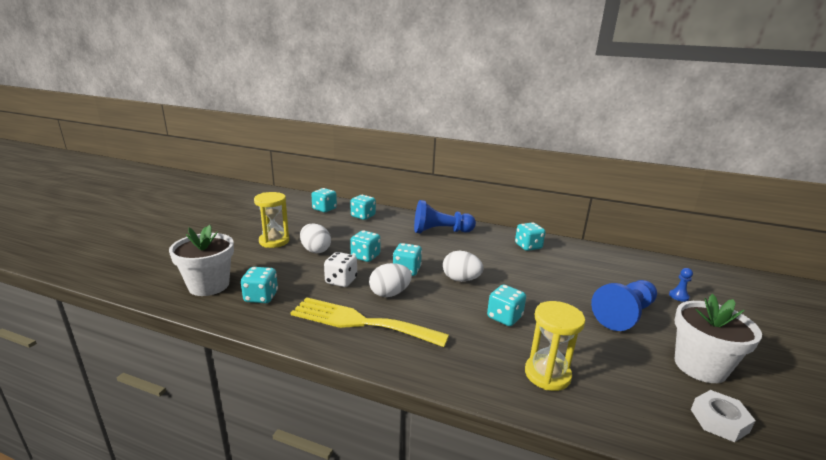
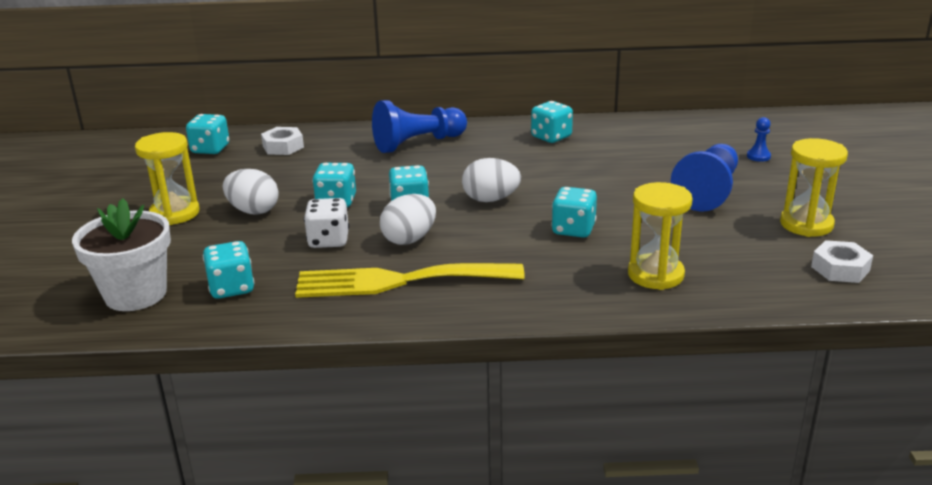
camera: 20 degrees left, 5 degrees up
(363, 216) = (283, 147): turquoise dice -> white nut
(700, 366) = (806, 224): white flower pot -> yellow hourglass

